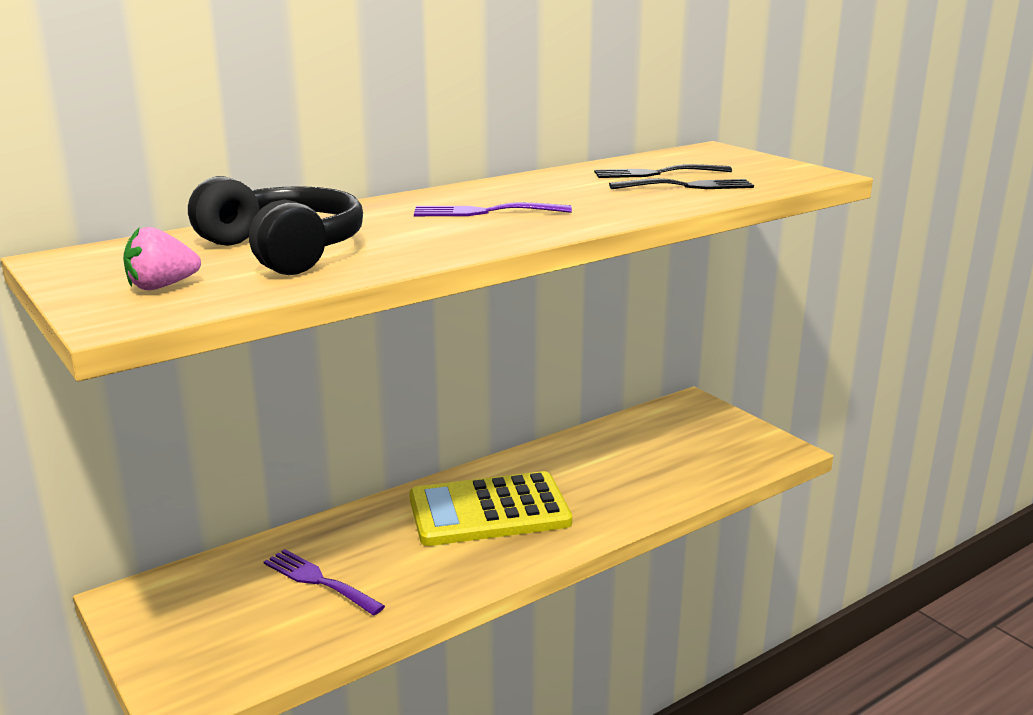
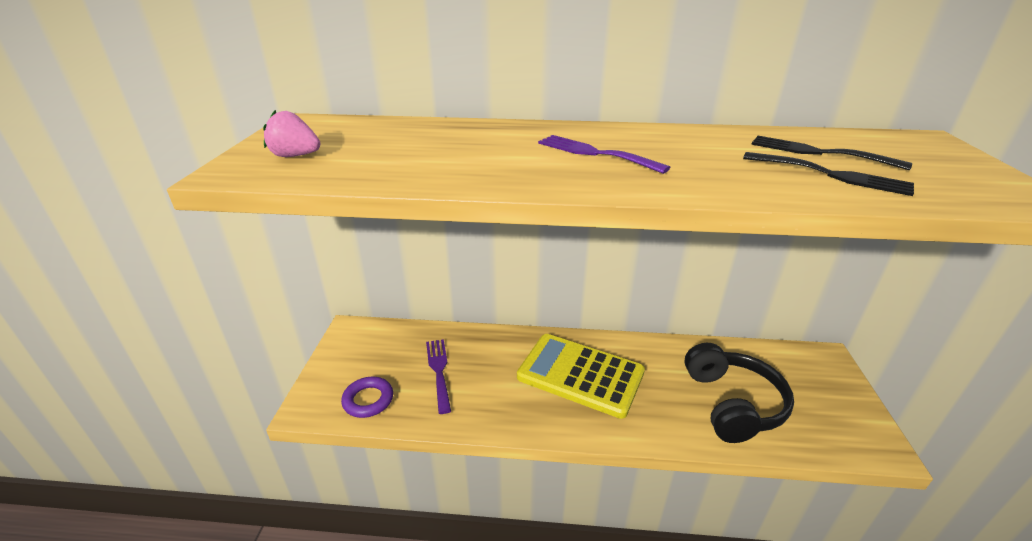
camera: 40 degrees right, 10 degrees up
(261, 649) = (368, 400): none -> purple ring
(283, 250) = (406, 149): black headphones -> black headphones (732, 403)

